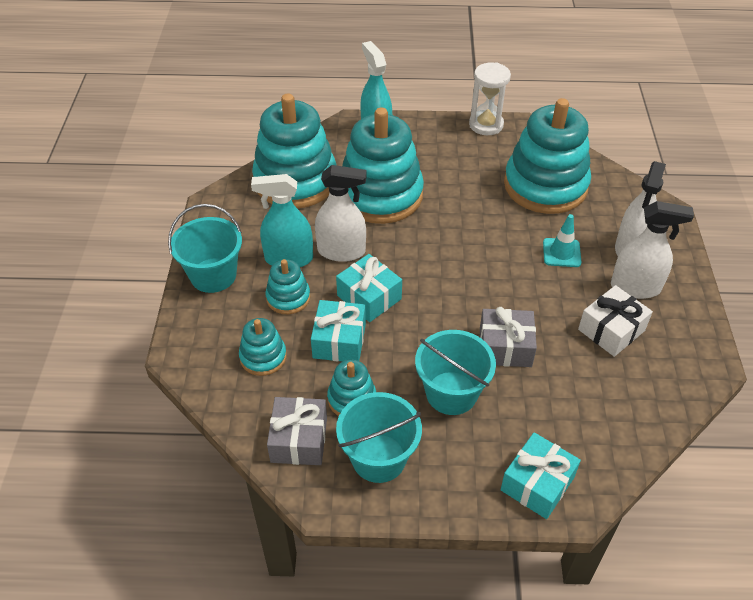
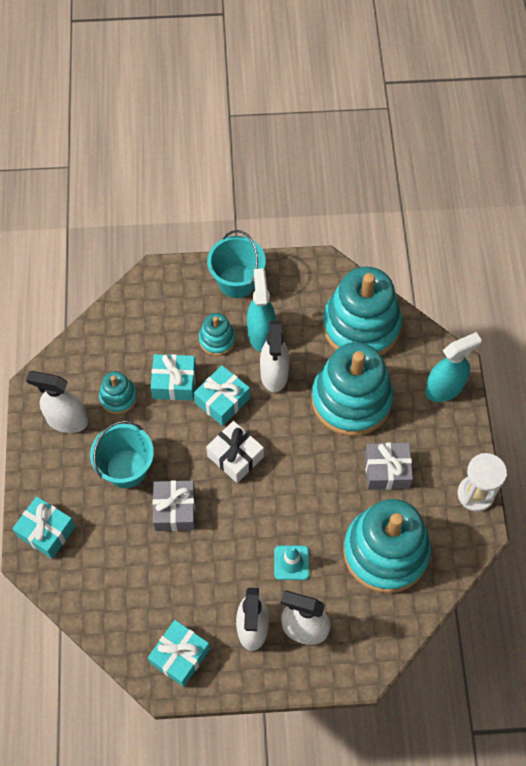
camera: 85 degrees right, 15 degrees up
(263, 357) = (155, 331): turquoise stacking toy -> none
(299, 440) = (81, 365): grey gift -> grey gift (387, 471)
(378, 458) = (67, 420): turquoise bucket -> white spray bottle
(611, 330) = (199, 600): white gift -> white gift (235, 456)
(677, 350) = (180, 656): none -> turquoise gift

